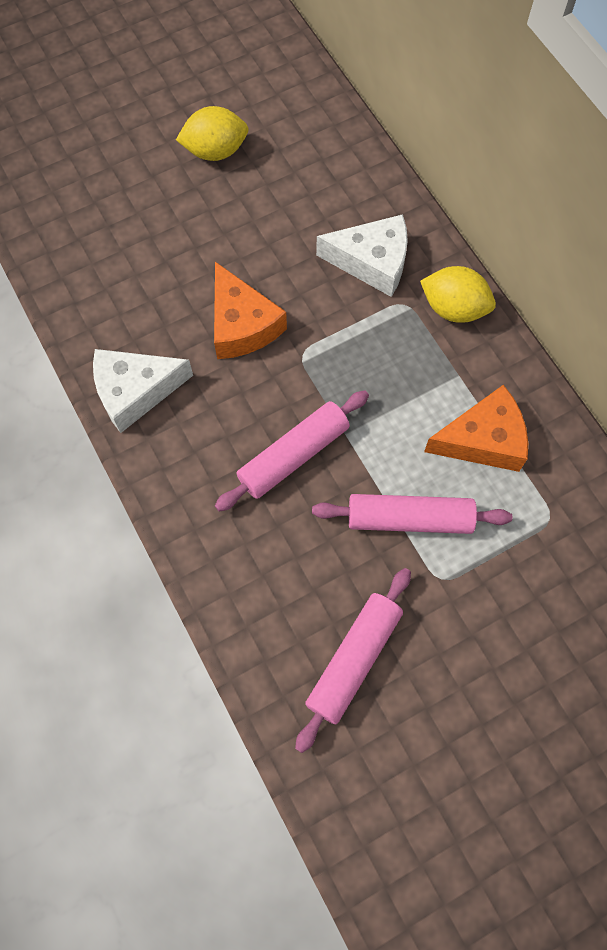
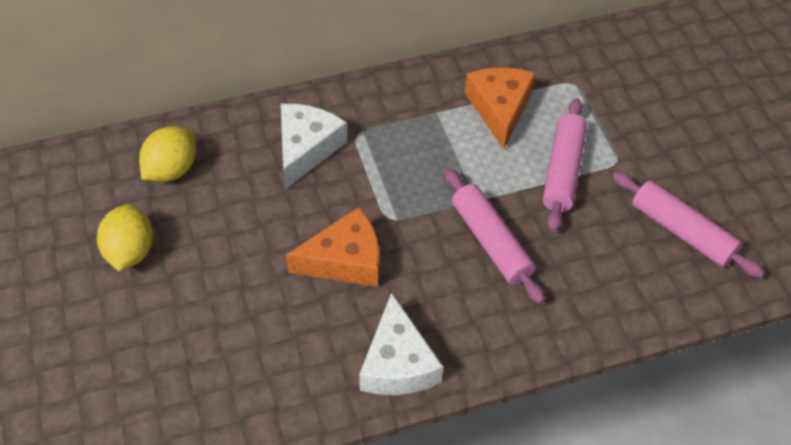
camera: 80 degrees left, 15 degrees down
(454, 308) = (371, 101): yellow lemon -> yellow lemon (171, 170)

